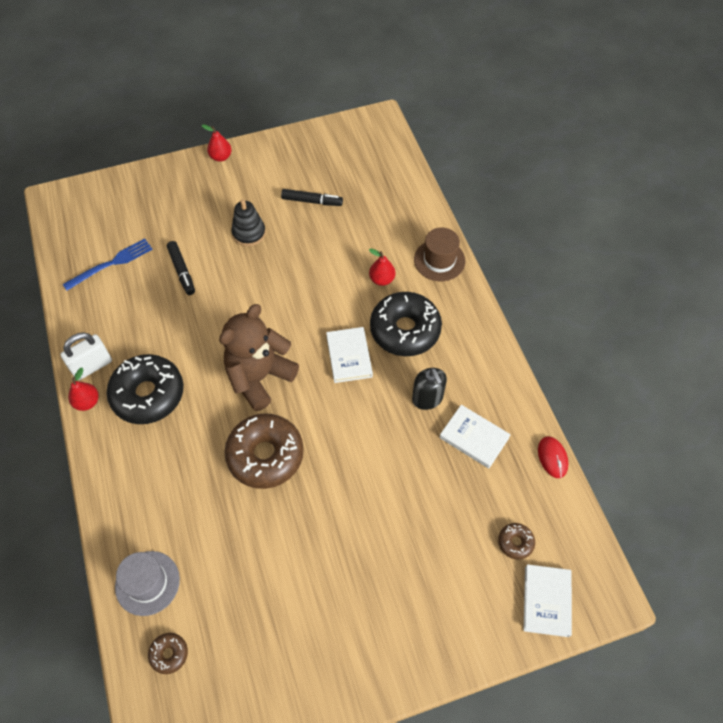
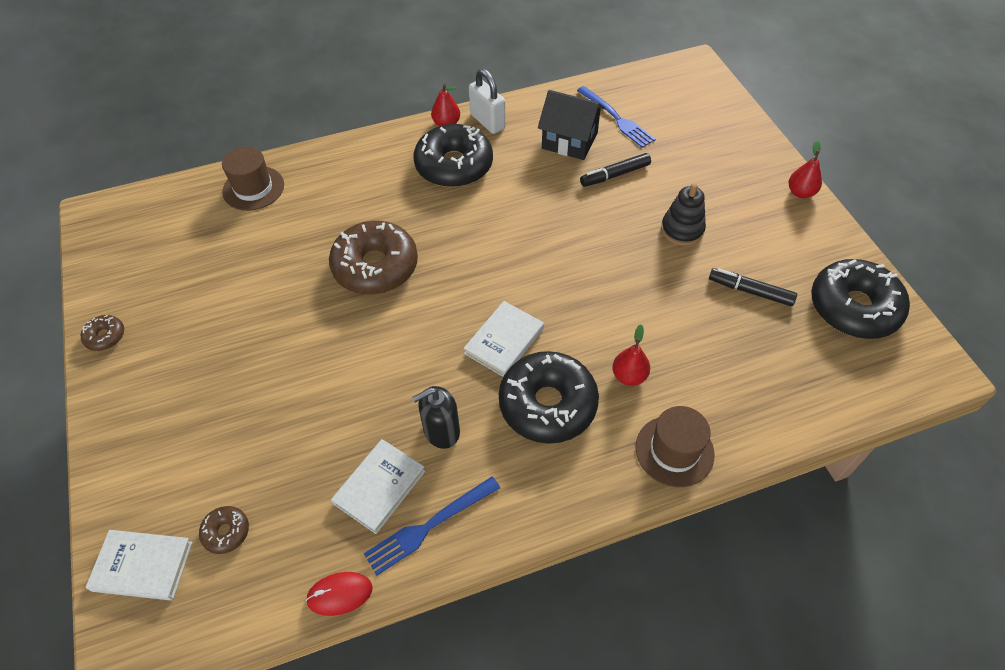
camera: 90 degrees right, 5 degrees down
(133, 301) = (569, 141): none -> black house
(147, 583) = (253, 188): grey hat -> brown hat
(169, 654) = (183, 210): brown donut -> brown donut (105, 336)
(259, 377) = (474, 255): brown teddy bear -> none
(312, 201) = (750, 291): black marker -> black marker turned 105 degrees clockwise
(330, 149) = (853, 307): none -> black donut
(349, 356) = (504, 341): white book -> white book turned 45 degrees counterclockwise
(501, 404) = (429, 526): none -> blue fork

